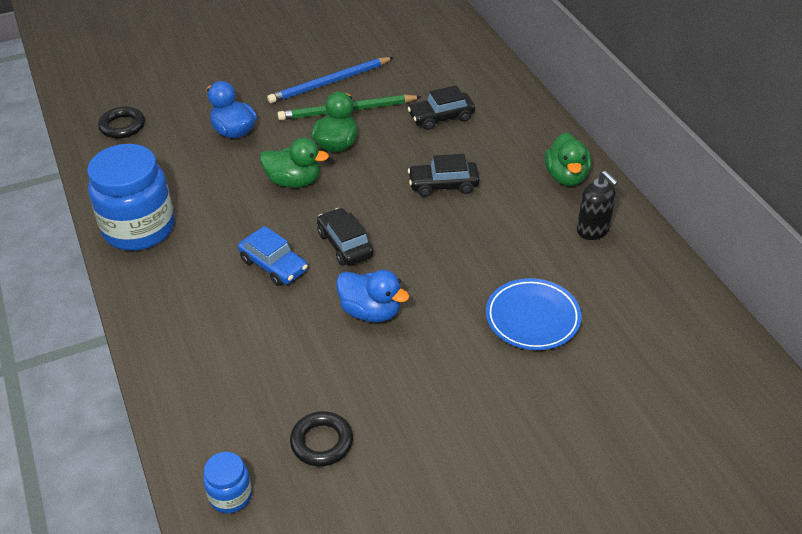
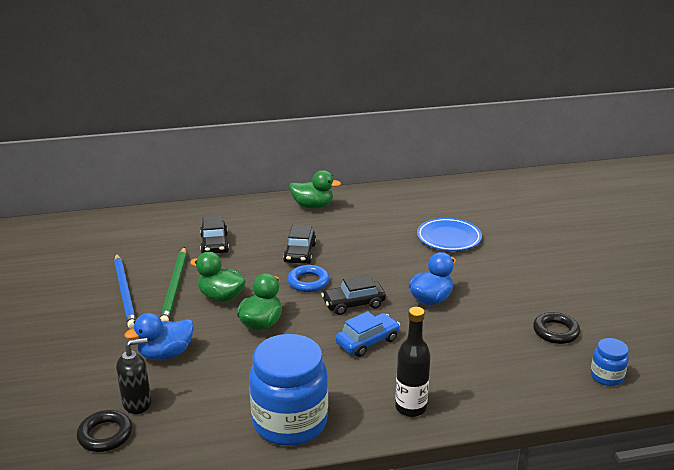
camera: 80 degrees left, 15 degrees down
(163, 312) = (410, 407): none -> black bottle
(382, 202) = (308, 282): none -> blue ring
(593, 230) = (372, 206): black soap dispenser -> black soap dispenser (137, 403)

